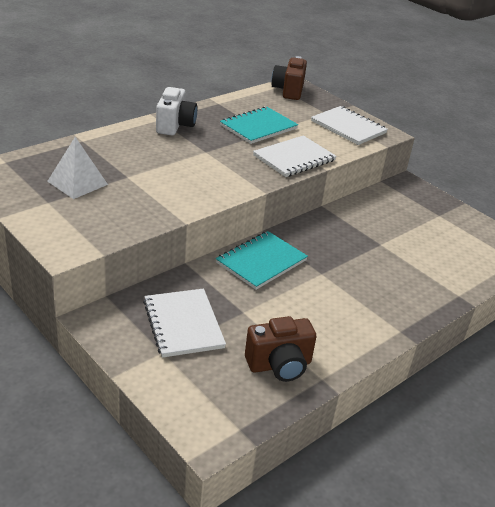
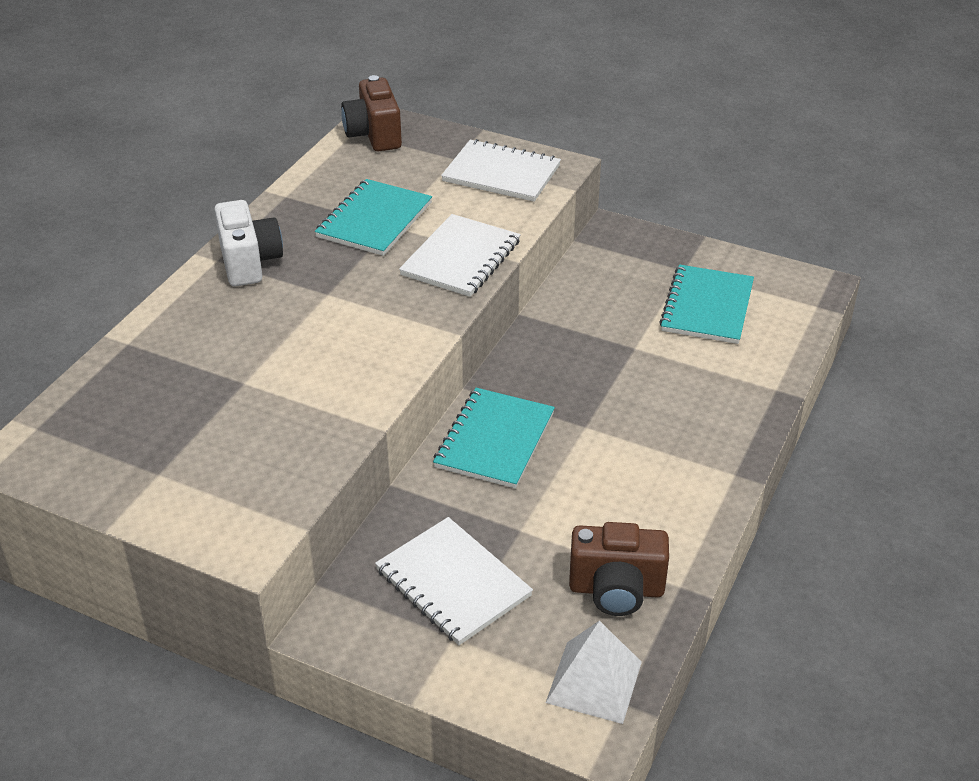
camera: 20 degrees left, 5 degrees up
(77, 183) = (177, 422): white pyramid -> white pyramid (594, 682)
(279, 365) = (616, 590): brown camera -> brown camera turned 45 degrees clockwise
(442, 238) = (707, 307): none -> turquoise notebook

